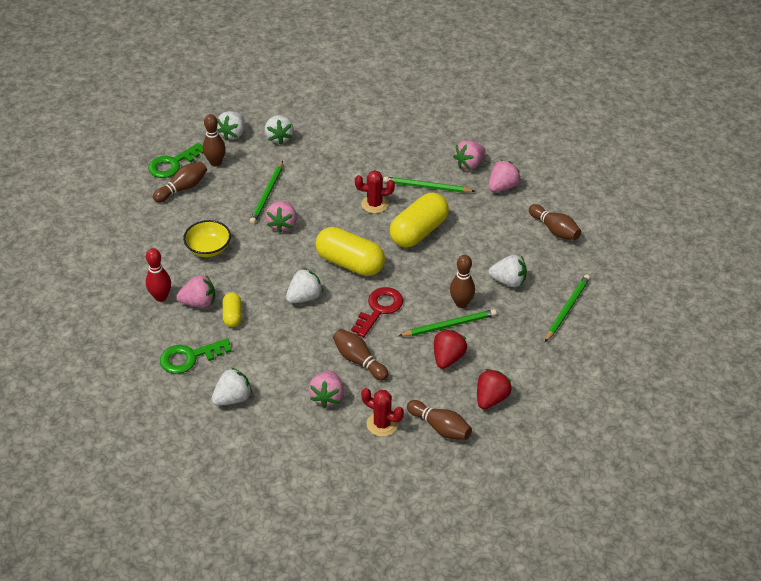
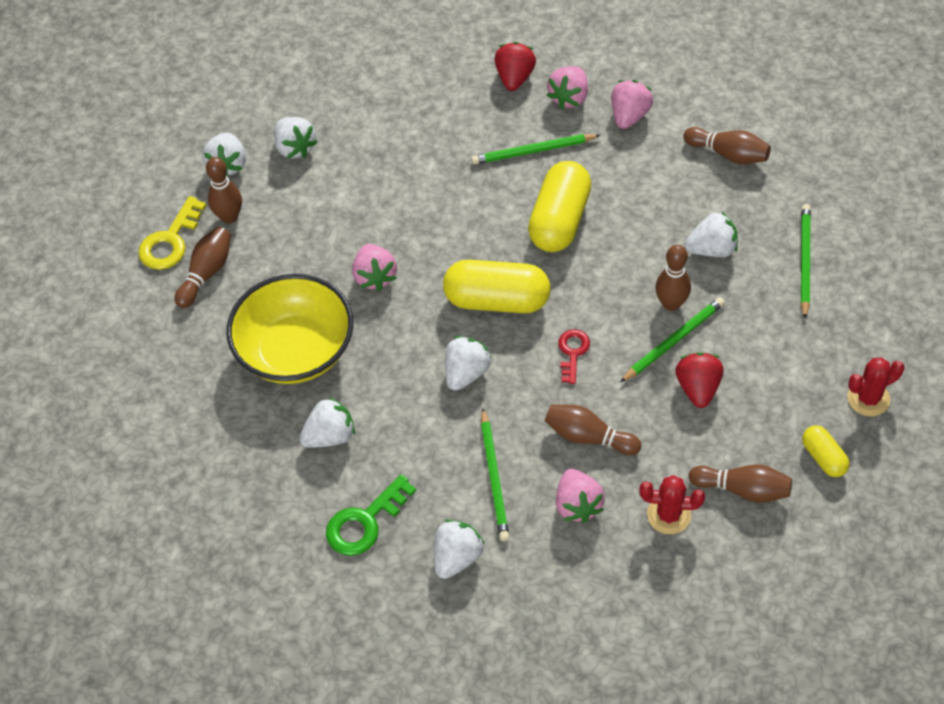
camera: 20 degrees left, 10 degrees up
(161, 297) = (273, 448): red bowling pin -> none
(172, 164) = (170, 241): green key -> yellow key
(199, 302) = (330, 436): pink strawberry -> white strawberry
(208, 248) = (296, 350): yellow bowl -> yellow bowl, size x1.82
(232, 315) = (386, 437): yellow capsule -> yellow capsule (823, 457)
(267, 194) = (328, 239): green pencil -> green pencil (494, 477)
(374, 204) = (480, 201): red cactus -> red cactus (868, 398)
(379, 309) = (572, 352): red key -> red key, size x0.64
(491, 398) = (782, 423): red strawberry -> red strawberry (514, 78)

